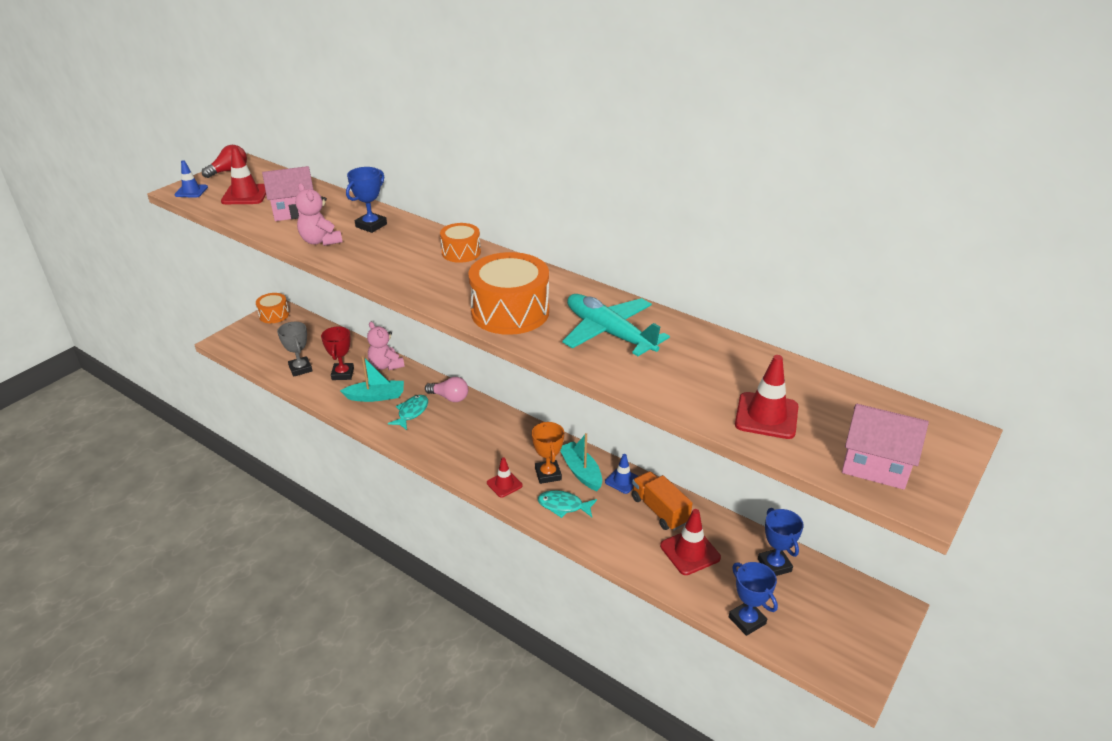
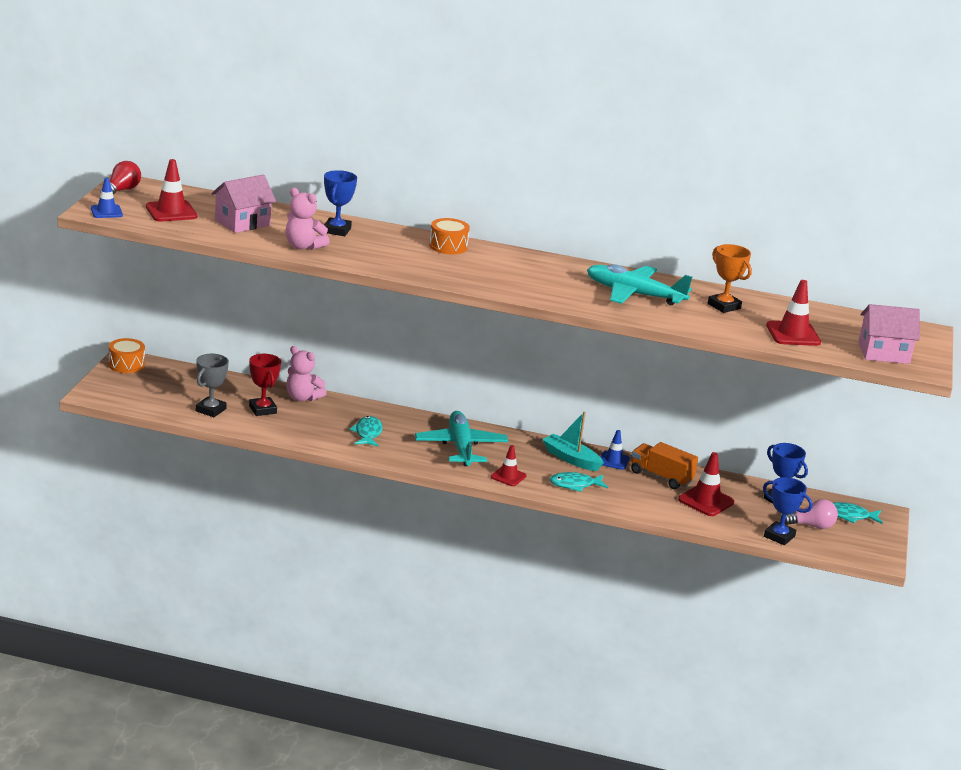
camera: 25 degrees left, 10 degrees down
(300, 369) = (210, 410): grey trophy -> grey trophy turned 75 degrees clockwise
(376, 396) = (318, 424): turquoise boat -> none
(450, 397) = (396, 417): pink light bulb -> pink light bulb (811, 526)
(484, 440) = (461, 447): none -> turquoise plane
(510, 312) = (539, 287): orange drum -> none
(548, 474) = (542, 464): orange trophy -> orange trophy (724, 306)
(848, 604) = (849, 516): none -> turquoise fish

